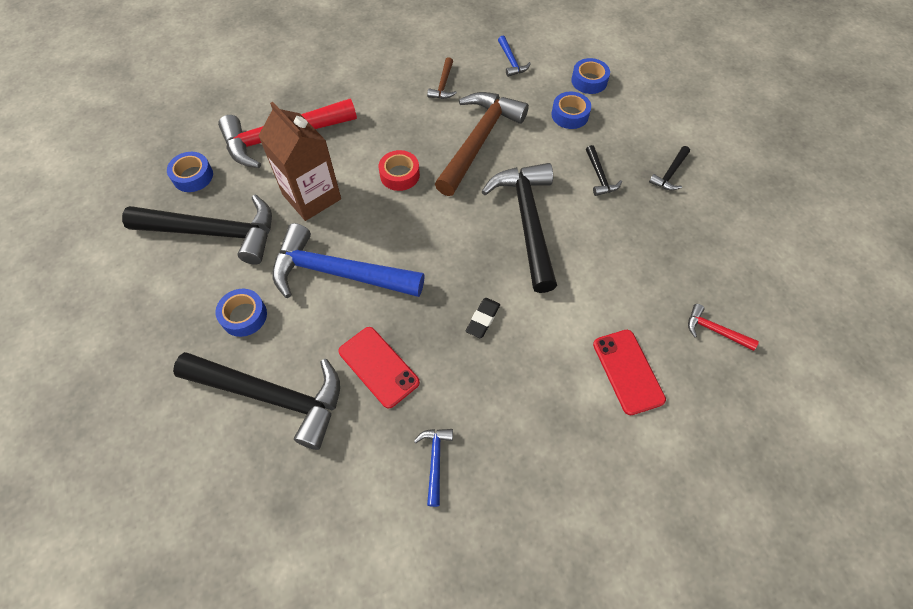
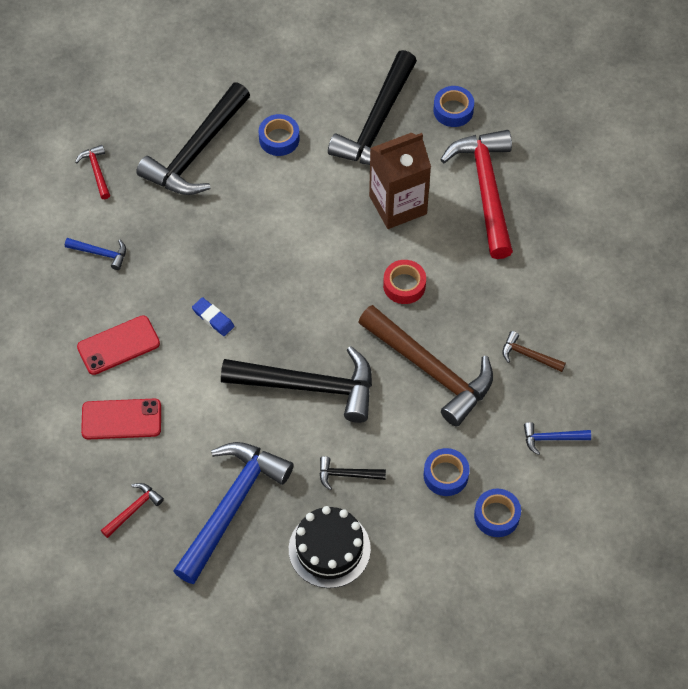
camera: 105 degrees right, 0 degrees up
(317, 507) = (96, 171): none -> red hammer
(338, 273) = (300, 214): blue hammer -> blue hammer (231, 506)
(378, 367) = (195, 229): red phone -> red phone (118, 345)
(483, 319) = (213, 318): black eraser -> blue eraser
(670, 174) = (329, 549): black hammer -> black cake

